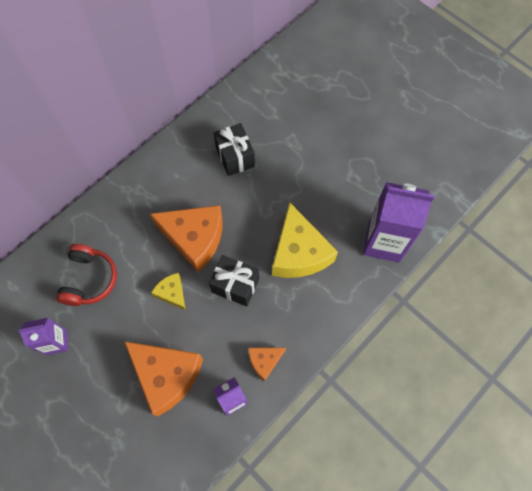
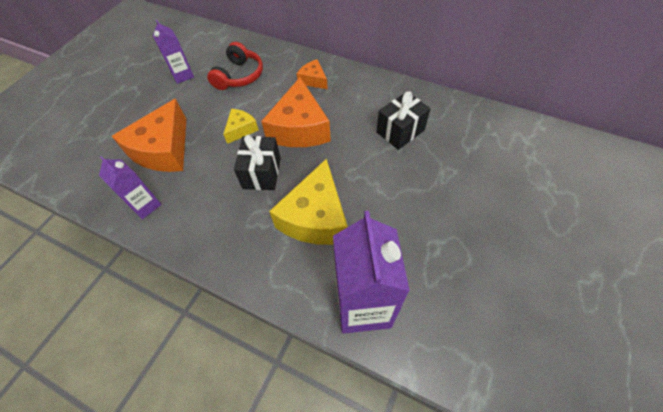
camera: 75 degrees right, 10 degrees down
(90, 279) = (239, 76): red headphones -> red headphones turned 60 degrees counterclockwise
(264, 361) = (187, 221): orange cheese -> orange cheese (313, 80)
(299, 252) = (315, 217): yellow cheese -> yellow cheese turned 45 degrees counterclockwise

